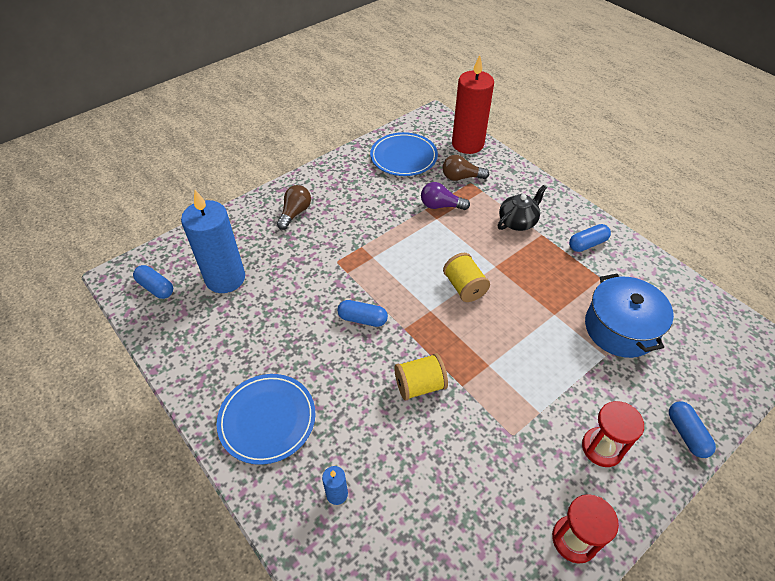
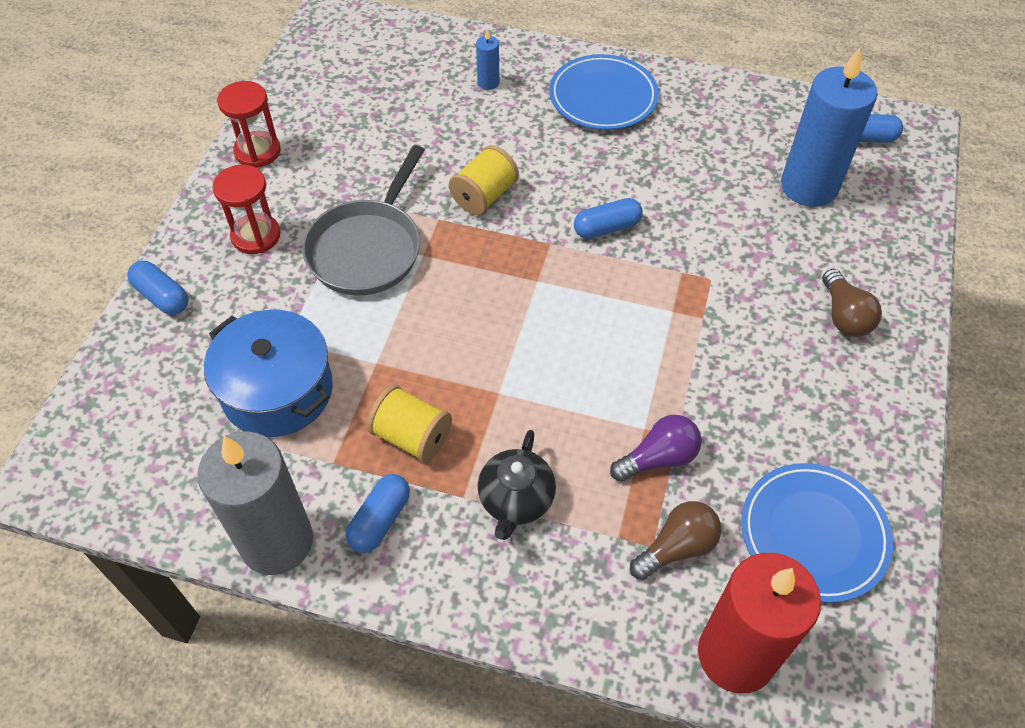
camera: 145 degrees right, 5 degrees up
(464, 287) = (518, 335): yellow spool -> yellow spool (412, 436)
(523, 390) = (368, 248): none -> grey pan
(643, 259) = (277, 541): none -> grey candle

